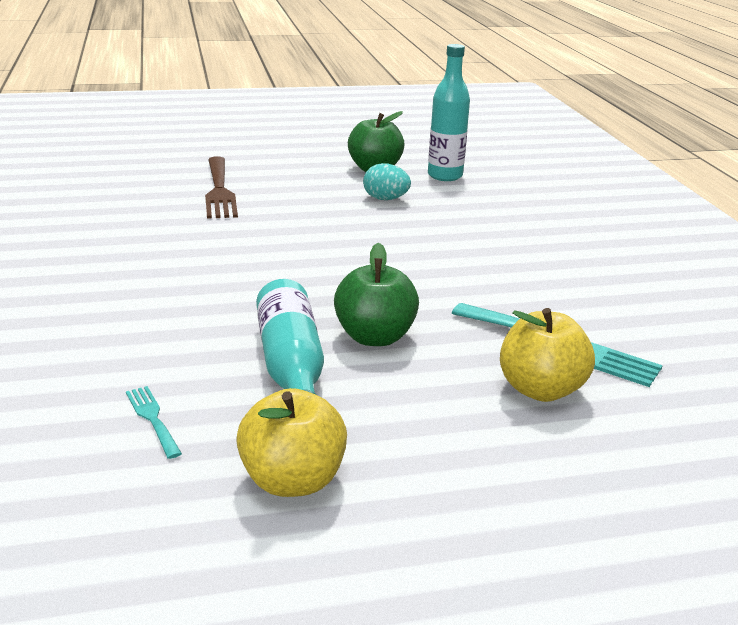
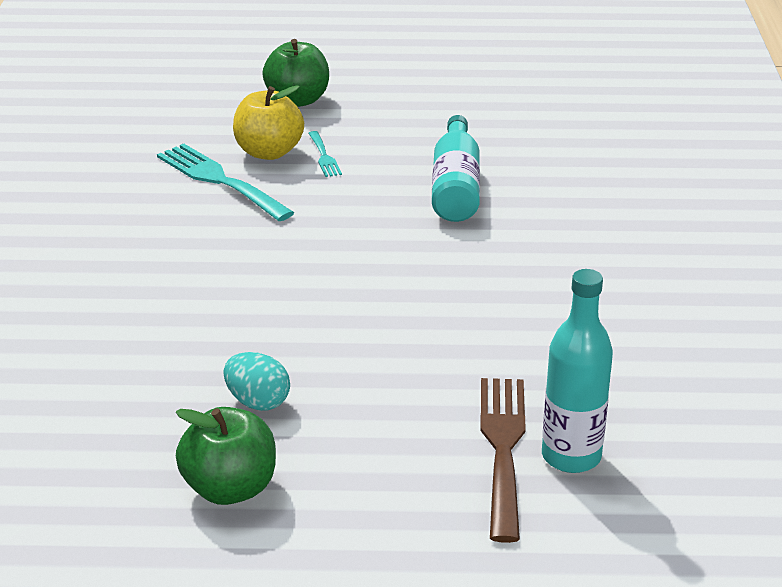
camera: 165 degrees left, 5 degrees up
(152, 418) = (563, 161): turquoise fork -> turquoise fork (324, 156)
(292, 480) = (471, 121): yellow apple -> none
(374, 337) = (375, 203): green apple -> green apple (298, 100)
(445, 176) = (124, 456): turquoise bottle -> turquoise bottle (571, 456)

